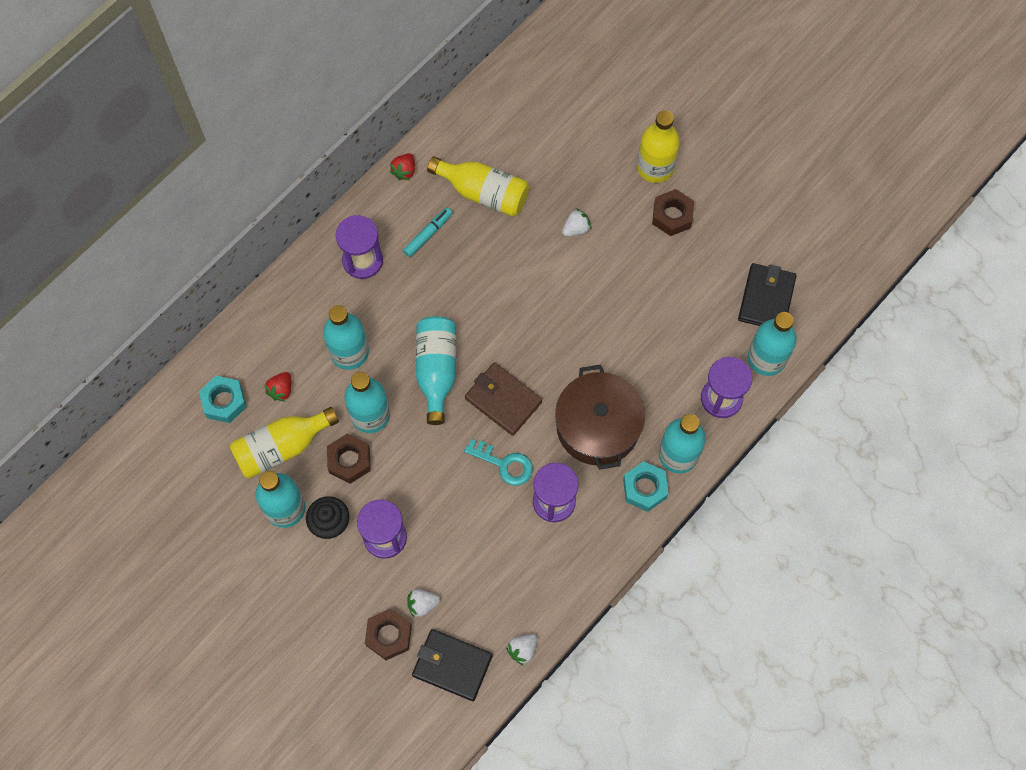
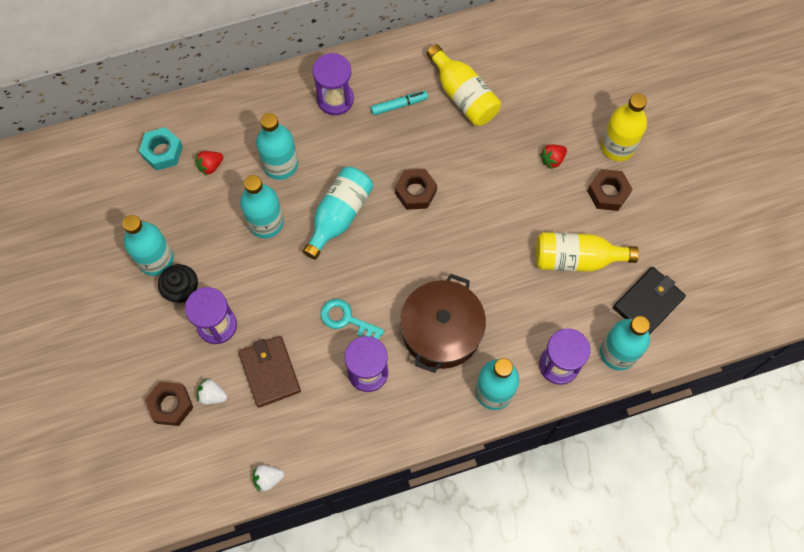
camera: 30 degrees right, 0 degrees up
(282, 447) = (183, 210): yellow bottle -> yellow bottle (576, 259)
(349, 461) = (227, 249): brown nut -> brown nut (415, 192)
(404, 171) = (411, 47): red strawberry -> red strawberry (552, 159)
(452, 665) = (204, 458): black wallet -> none
(503, 400) = (377, 268): brown wallet -> brown wallet (270, 372)
(504, 464) = (346, 319): turquoise key -> turquoise key turned 150 degrees clockwise
(576, 229) = (521, 162): white strawberry -> none
(644, 488) = (449, 404): turquoise nut -> none

